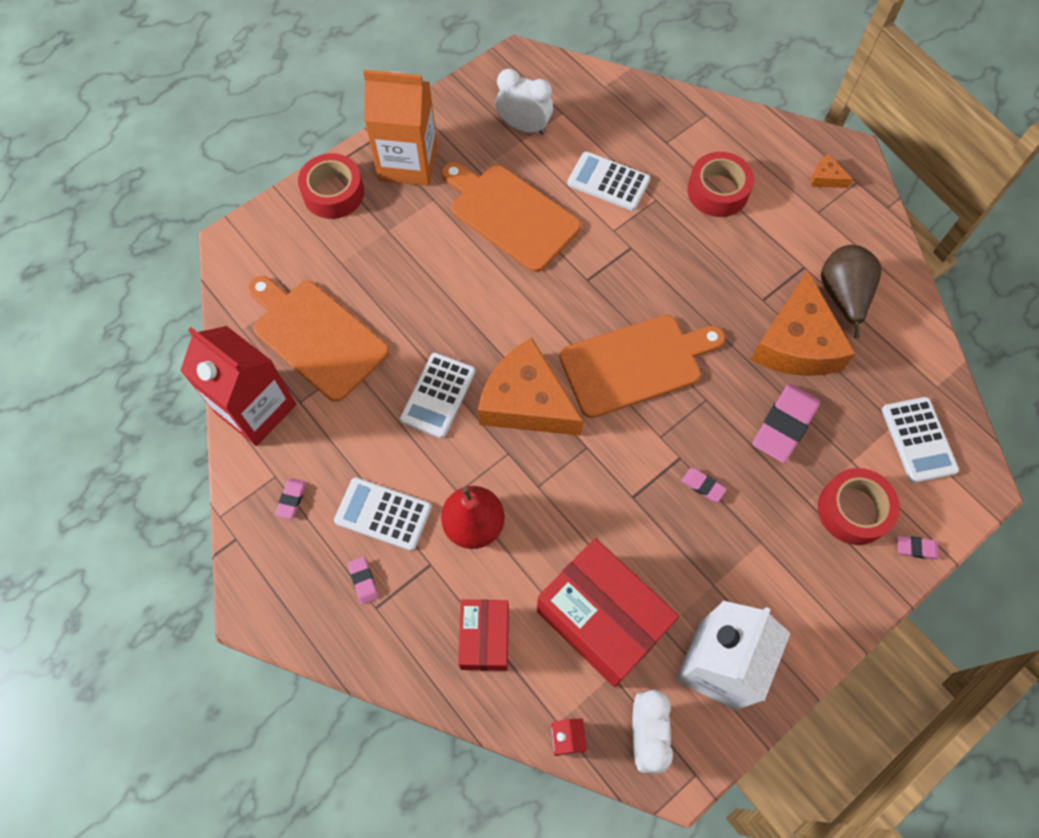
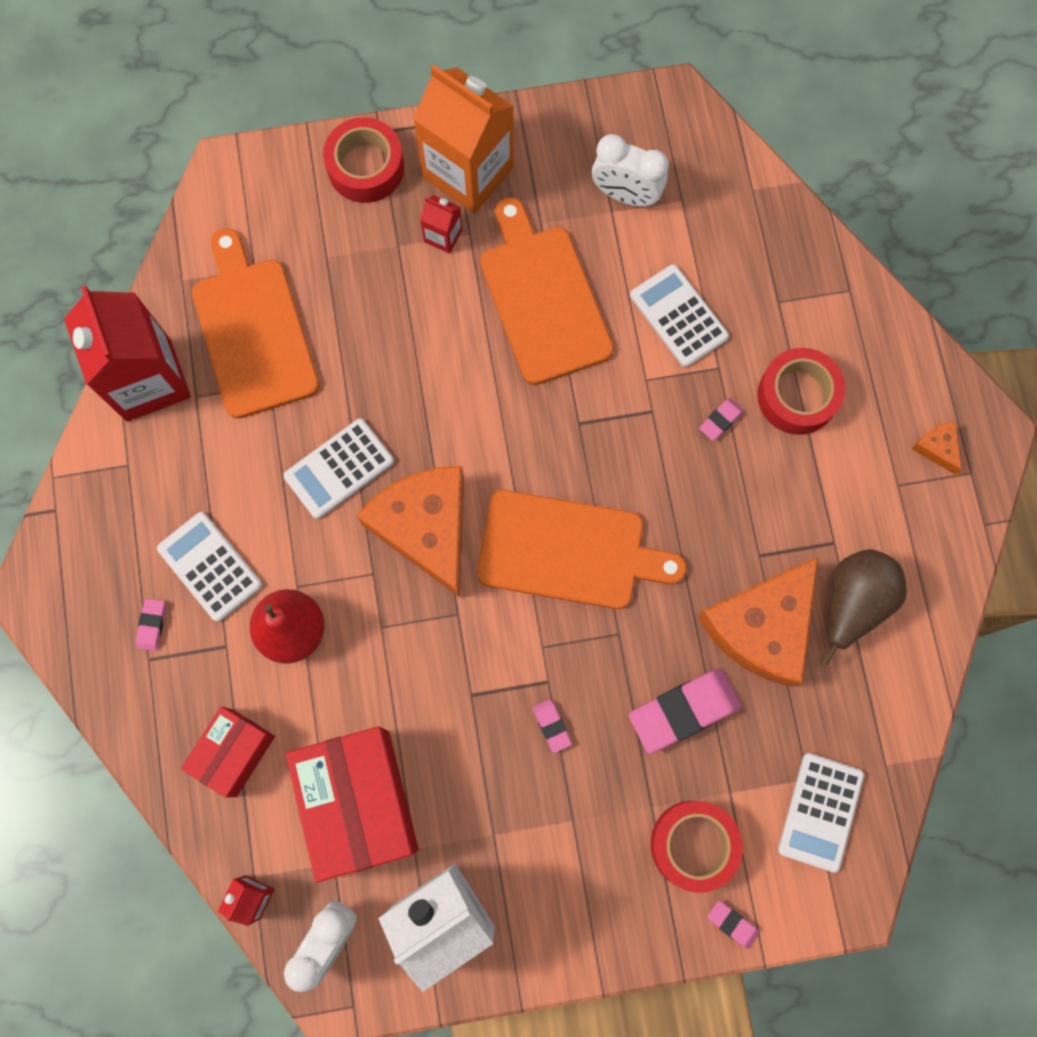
camera: 30 degrees right, 10 degrees up
(292, 499) = (130, 499): pink eraser -> pink eraser (720, 420)
(416, 209) = (443, 236): none -> red carton
(524, 127) = (625, 195): white clock -> white clock turned 150 degrees clockwise

